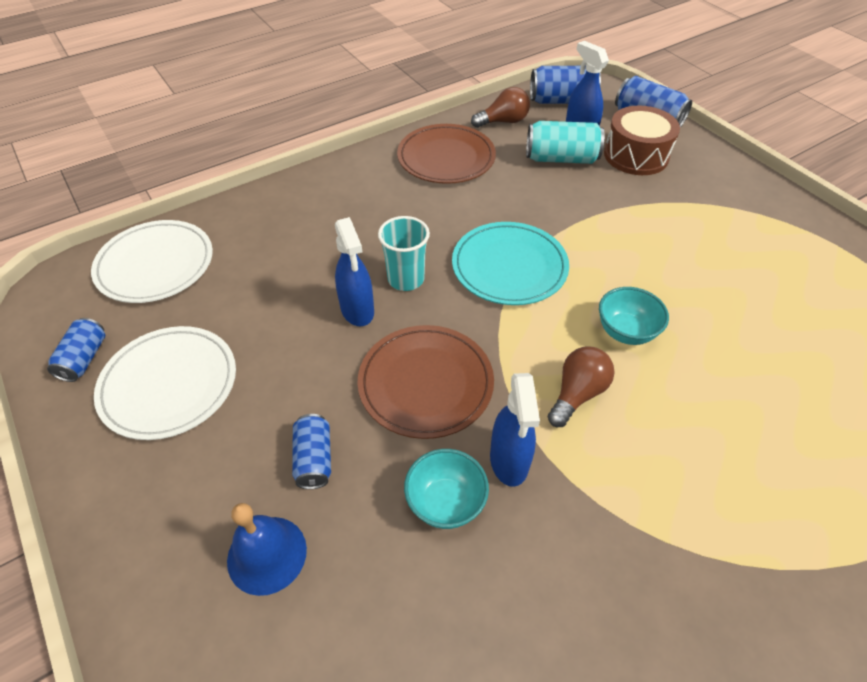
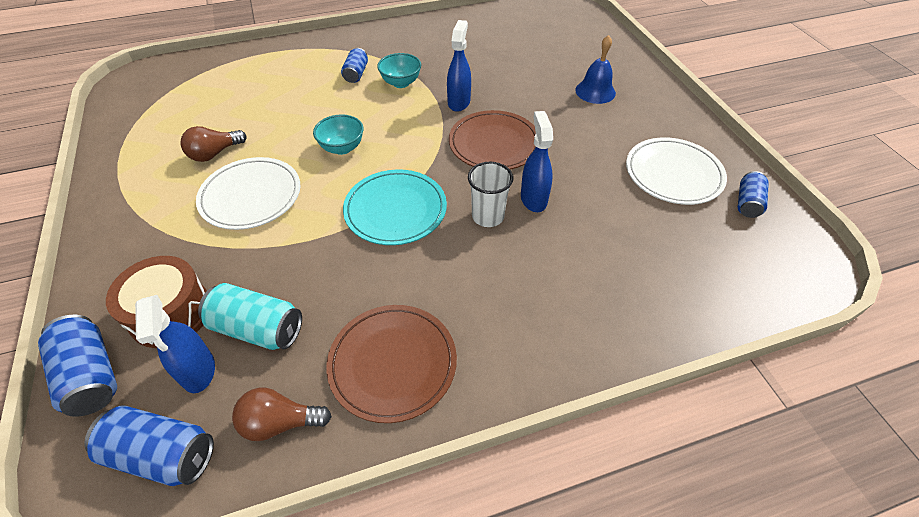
camera: 165 degrees left, 0 degrees up
(155, 265) = (724, 277): white plate -> white plate (251, 196)
(314, 459) = (570, 121): blue can -> blue can (356, 74)
(406, 279) = (488, 216): turquoise cup -> white cup
(445, 502) = (500, 93): turquoise bowl -> turquoise bowl (401, 83)
(577, 393) = (400, 122): brown light bulb -> brown light bulb (214, 154)

